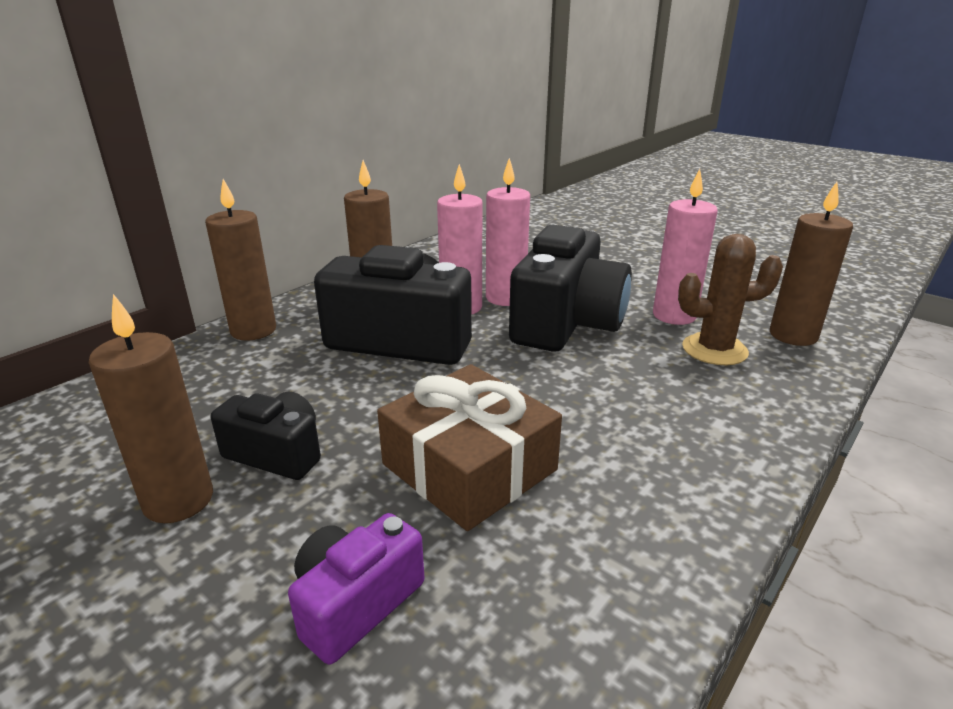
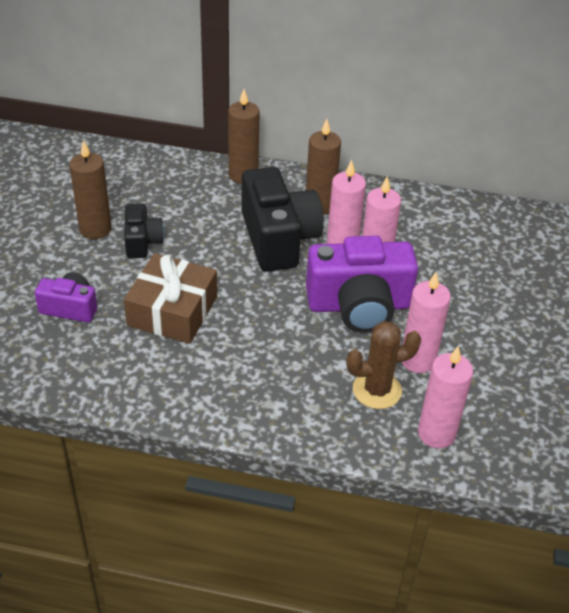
camera: 60 degrees right, 15 degrees up
(566, 323) = (359, 305): black camera -> purple camera
(714, 350) = (377, 390): brown cactus -> brown cactus turned 75 degrees counterclockwise
(793, 335) = (436, 433): brown candle -> pink candle

